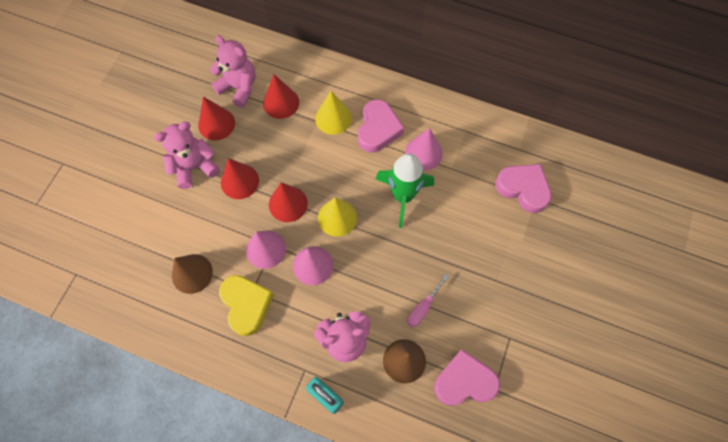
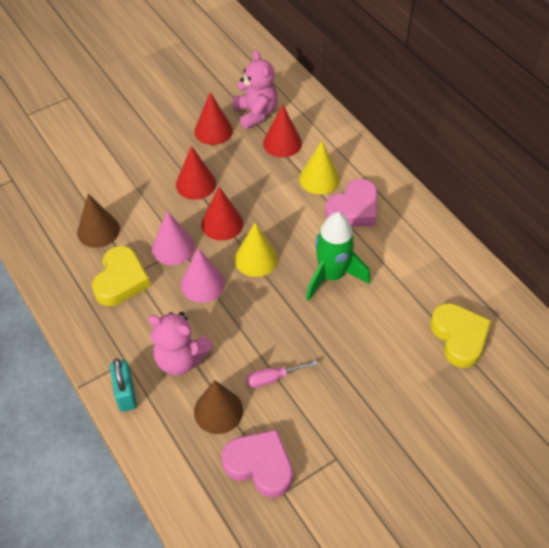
camera: 35 degrees right, 15 degrees down
(194, 167) = (168, 153): pink teddy bear -> none
(423, 153) = (381, 252): pink cone -> none
(523, 189) = (459, 337): pink heart -> yellow heart

